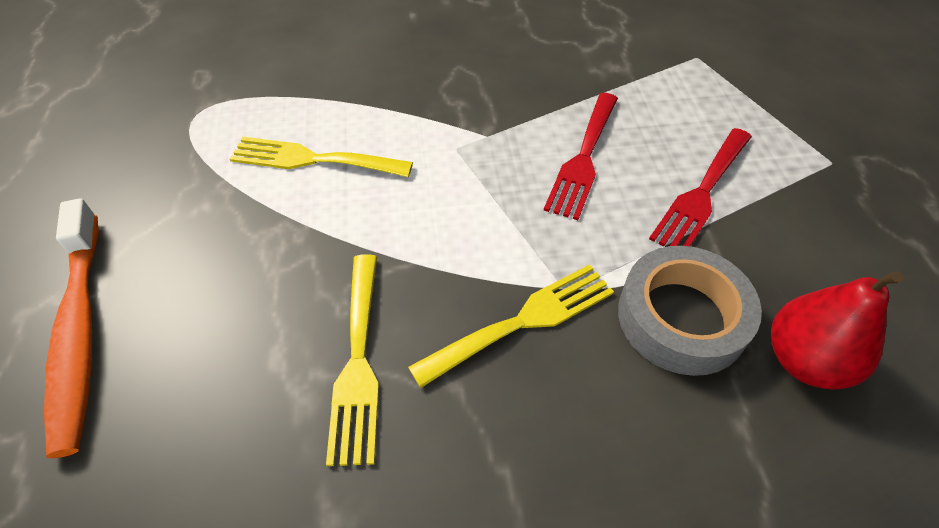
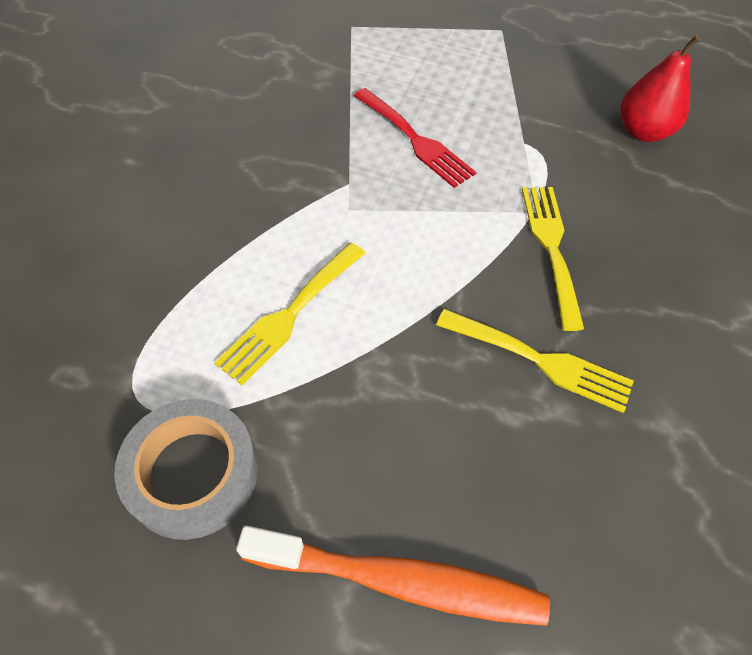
camera: 65 degrees left, 5 degrees up
(681, 317) = (587, 166): grey tape -> grey tape (192, 473)
(702, 193) = (490, 100): red fork -> none

